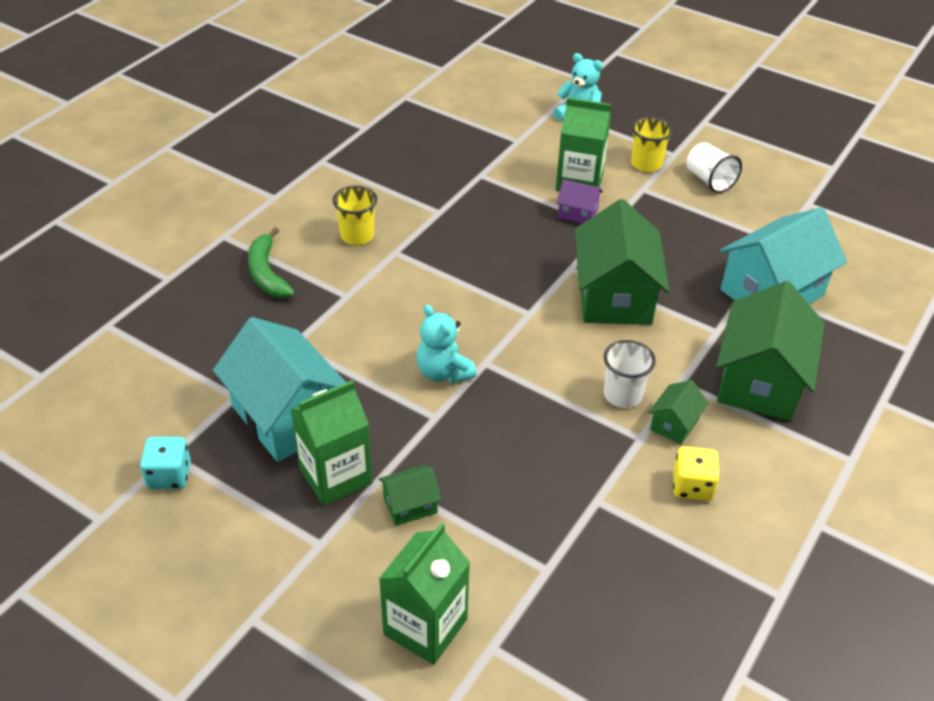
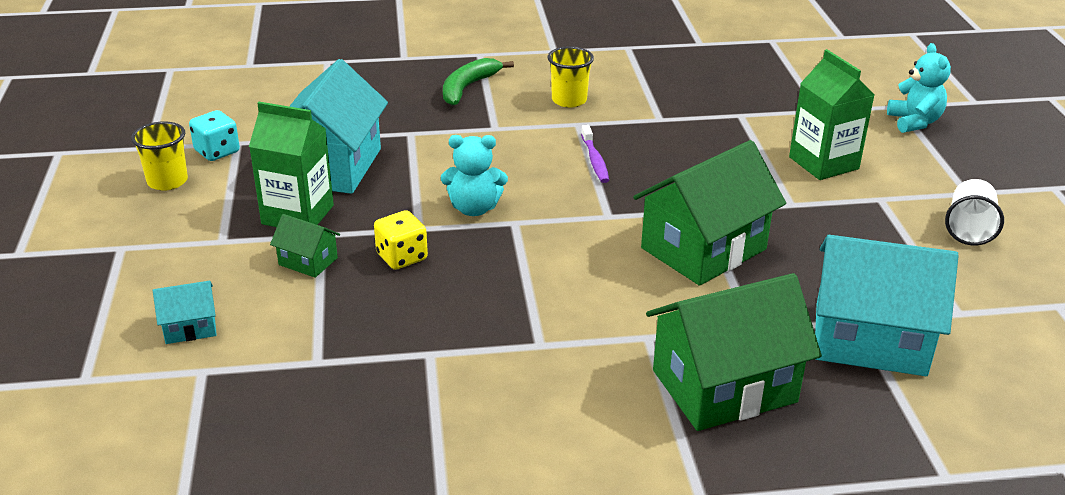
camera: 50 degrees right, 10 degrees down
(425, 626) = (190, 327): green carton -> turquoise house
(443, 372) = (474, 208): turquoise teddy bear -> turquoise teddy bear turned 105 degrees counterclockwise
(453, 275) = (595, 160): none -> purple toothbrush
(577, 213) = (780, 181): purple house -> none
(622, 395) = (581, 310): white cup -> none
(646, 164) = (920, 184): yellow cup -> yellow cup (167, 181)
(674, 424) = (585, 357): green house -> none
(692, 486) = (518, 403): yellow dice -> yellow dice (402, 257)

